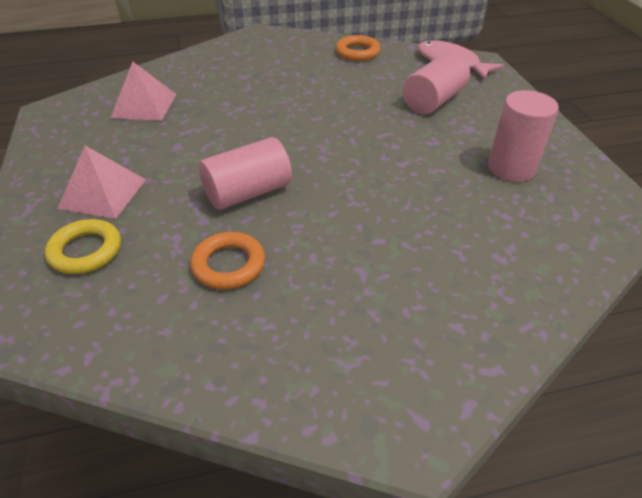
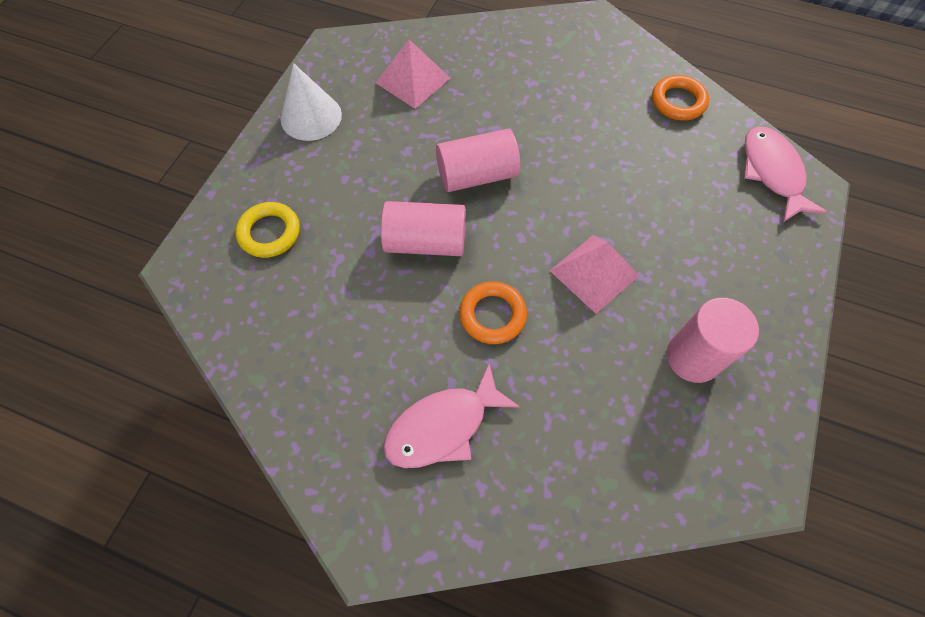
camera: 35 degrees right, 20 degrees up
(63, 158) = (311, 116): none -> white cone
(102, 193) = (316, 176): pink pyramid -> pink pyramid (594, 273)
(228, 265) = (358, 311): orange ring -> orange ring (492, 315)
(383, 303) = (443, 426): none -> pink fish
(433, 101) = (697, 221): pink cylinder -> pink cylinder (477, 175)

